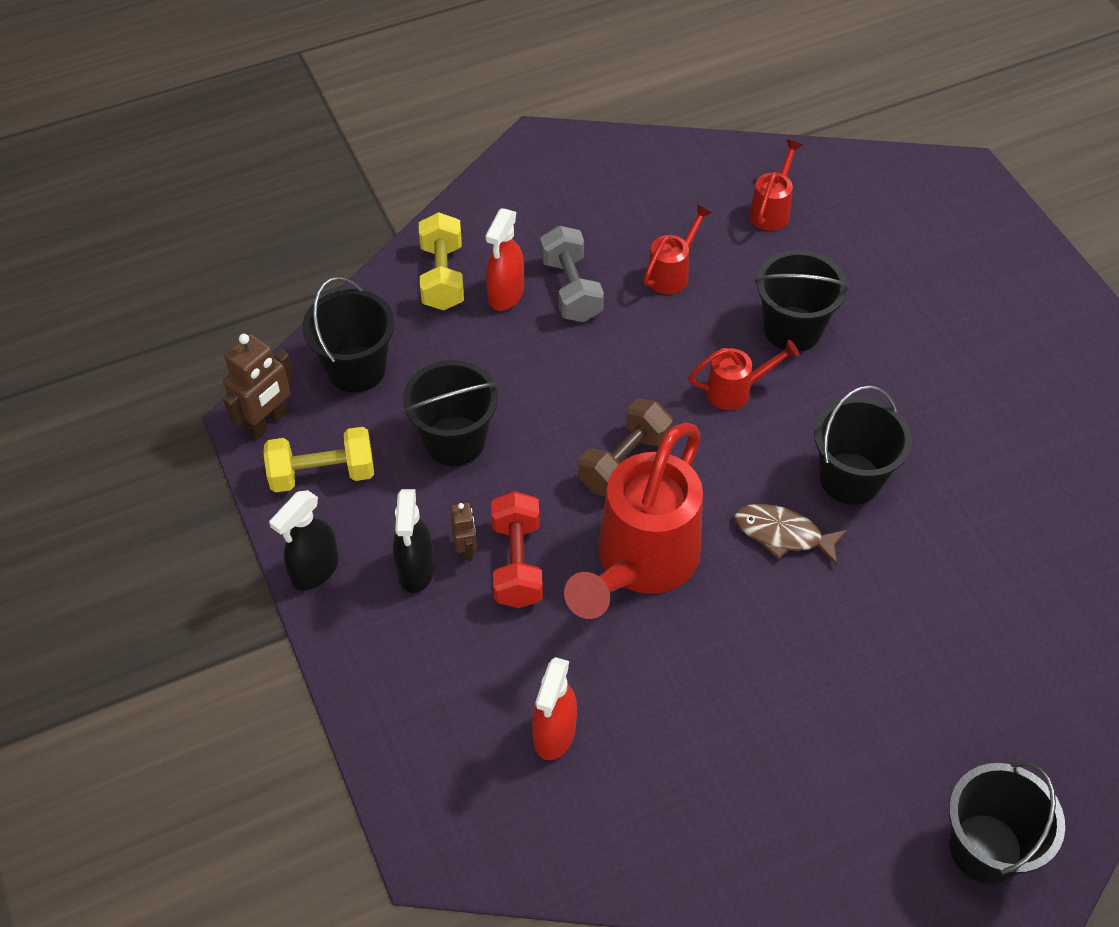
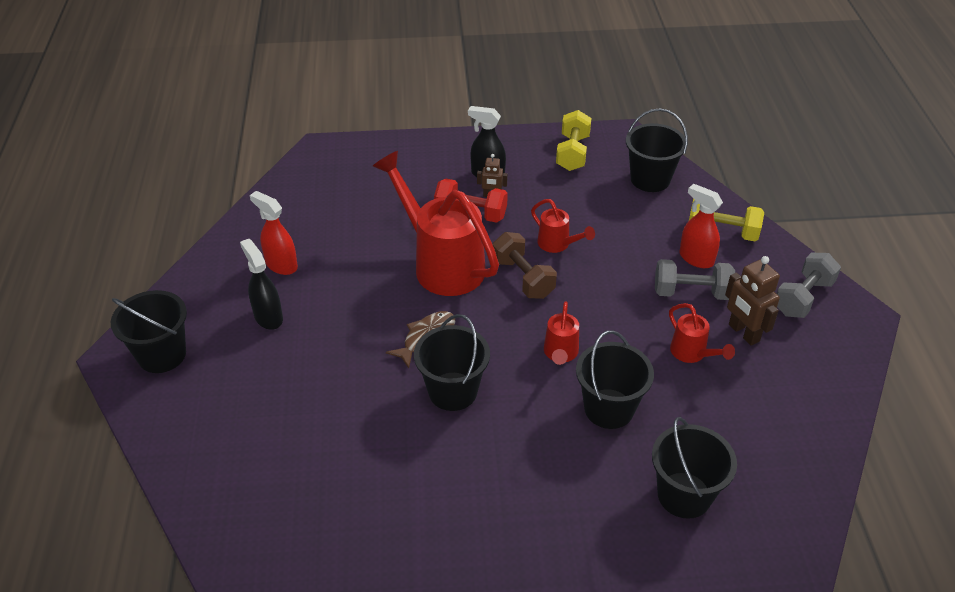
camera: 110 degrees right, 10 degrees down
(267, 422) = (620, 139): brown robot -> brown robot (743, 333)
(314, 570) = (507, 140): black spray bottle -> black spray bottle (268, 317)
(454, 441) = (574, 208): black bucket -> black bucket (684, 495)
(533, 192) = (803, 297): none -> grey dumbbell
(554, 734) = (354, 202): red spray bottle -> red spray bottle (281, 265)
(772, 210) = (751, 443): red watering can -> red watering can (558, 245)

